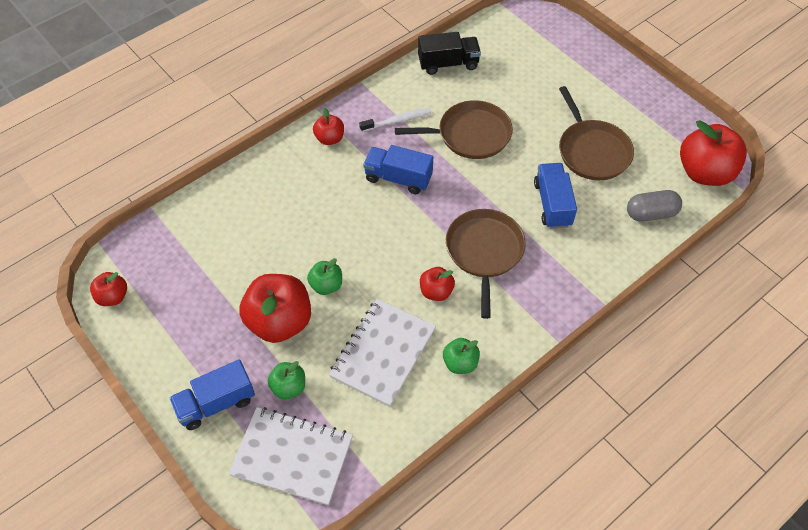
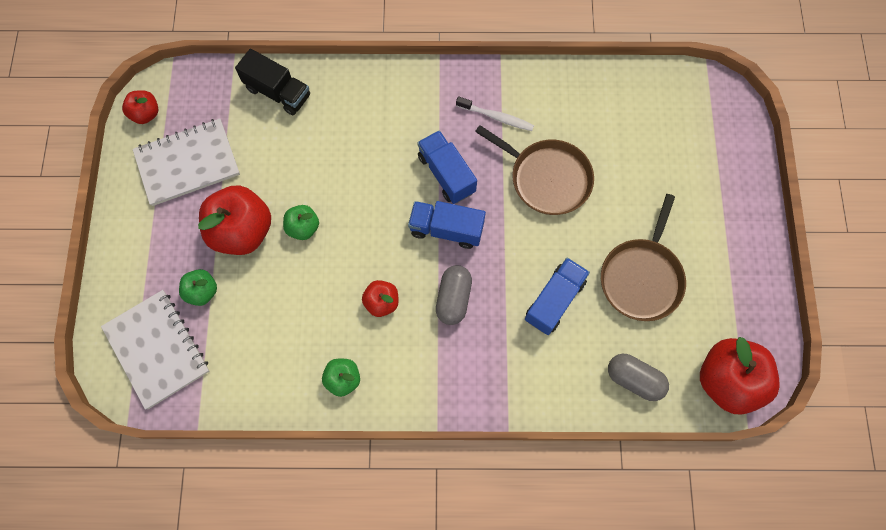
camera: 40 degrees right, 15 degrees up
(216, 403) = (143, 262): blue truck -> blue truck (446, 229)
(329, 138) = (424, 93): red apple -> none
(383, 353) = (293, 321): white notebook -> white notebook (188, 163)
(448, 64) = (595, 91): black truck -> black truck (278, 92)
(484, 252) = (453, 298): brown pan -> grey capsule

